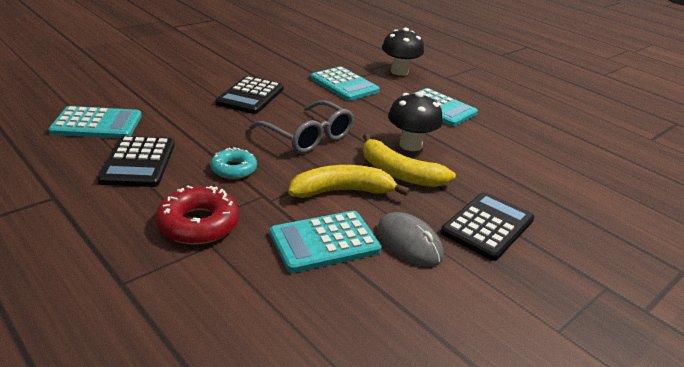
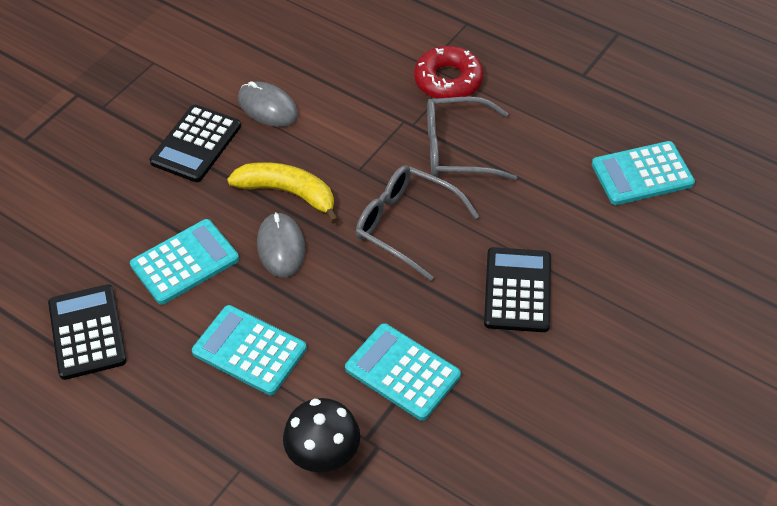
camera: 170 degrees right, 20 degrees up
(138, 162) = (551, 132): black calculator -> black calculator (87, 332)
(234, 169) = (457, 149): turquoise donut -> grey glasses
(324, 242) = (339, 90): turquoise calculator -> turquoise calculator (185, 262)
(342, 191) = (340, 150): yellow banana -> none
(410, 145) = (281, 247): black mushroom -> grey mouse

